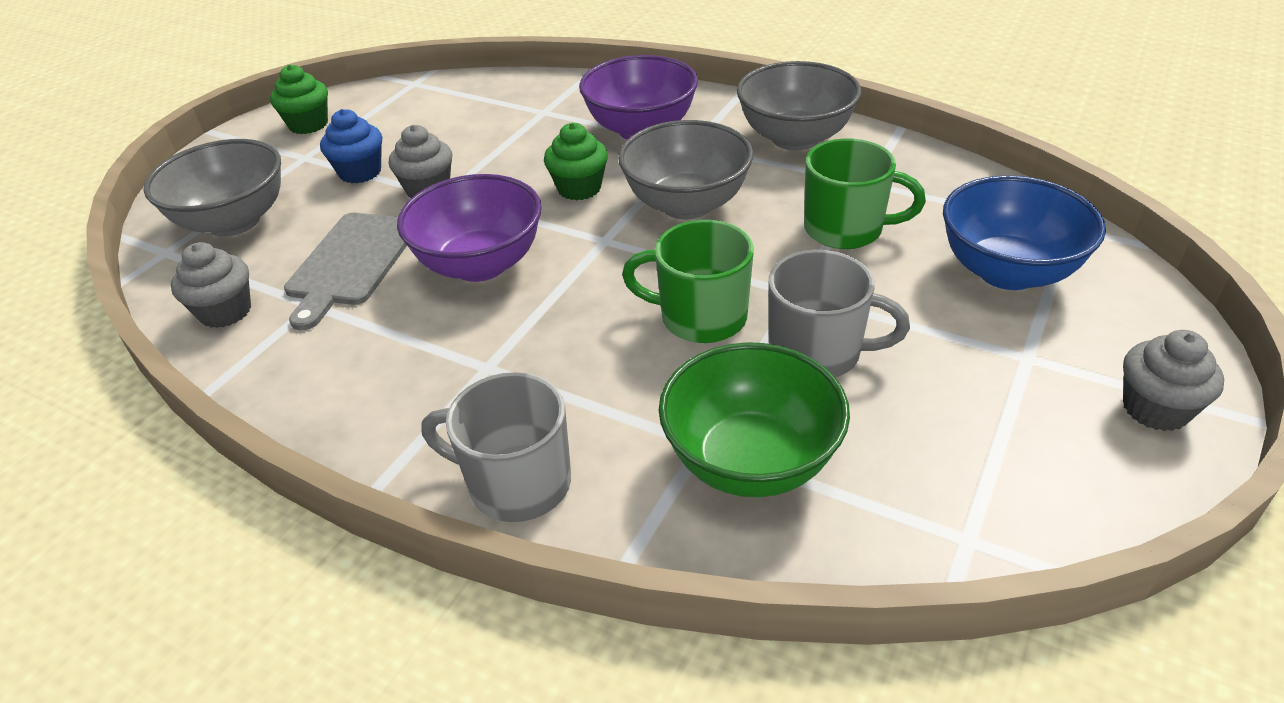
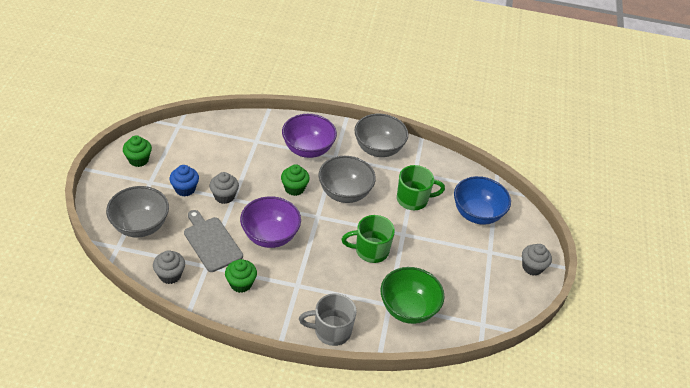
camera: 25 degrees left, 5 degrees up
(351, 263) = (211, 242): grey cutting board -> grey cutting board turned 150 degrees clockwise
(361, 347) = (241, 283): none -> green cupcake
(818, 353) = (418, 260): grey mug -> none

